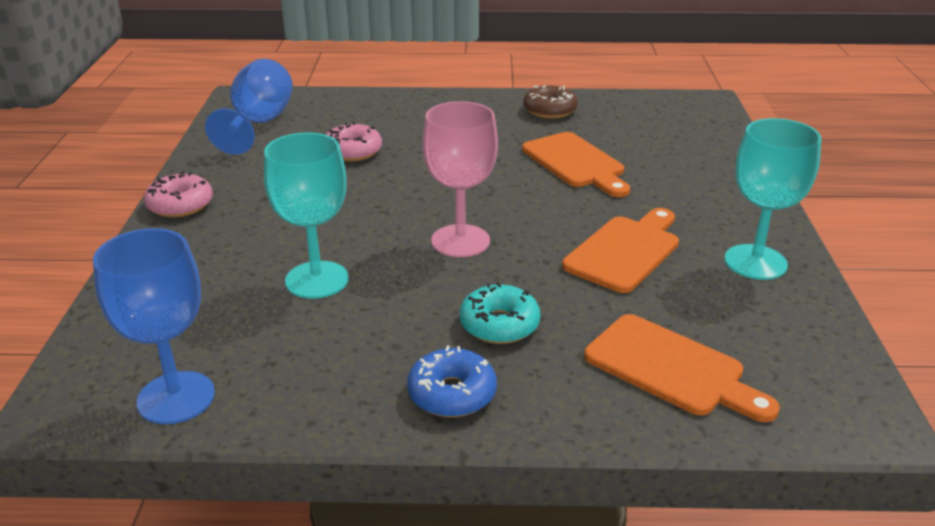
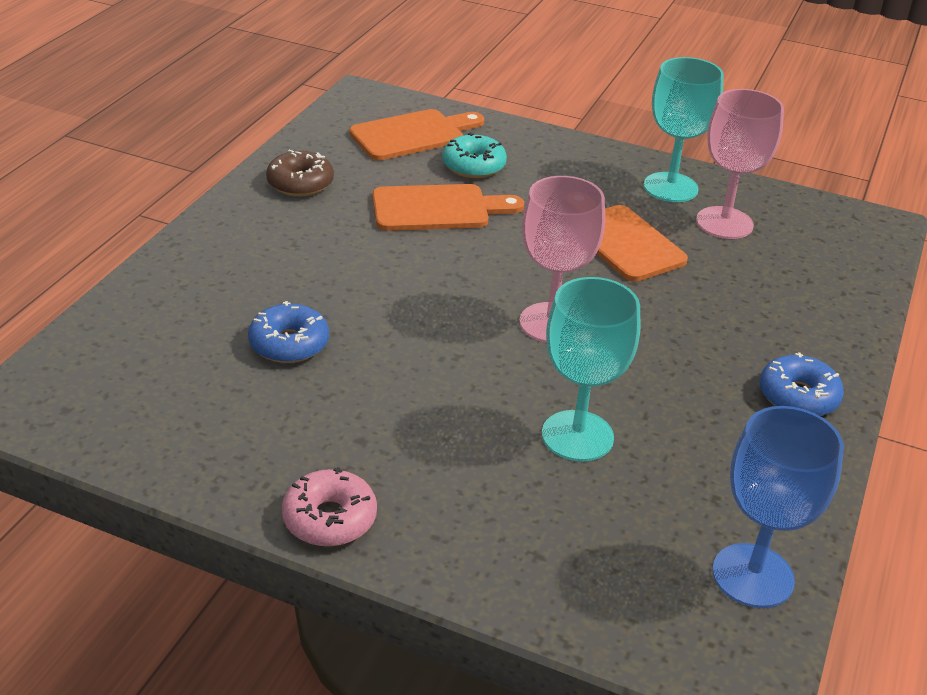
camera: 70 degrees left, 5 degrees up
(259, 124) = (129, 405): blue goblet -> none
(353, 151) = (289, 344): pink donut -> blue donut
(499, 325) = (707, 342): turquoise donut -> turquoise donut (473, 166)
(671, 368) = (798, 278): orange cutting board -> orange cutting board (412, 134)
(727, 304) = (724, 223): none -> pink goblet

